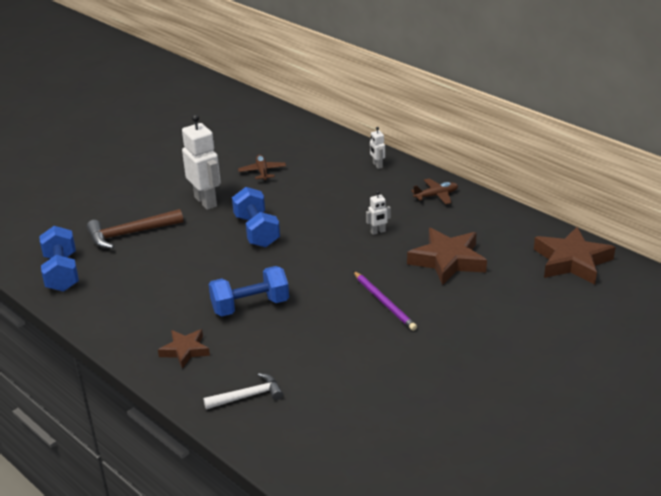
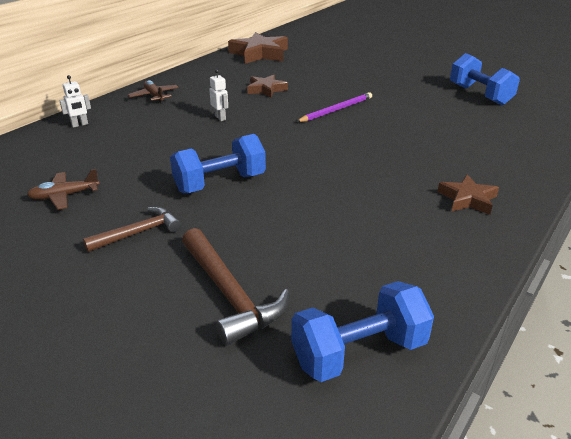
camera: 100 degrees left, 0 degrees up
(206, 201) = (138, 232): white robot -> brown hammer
(248, 396) = (505, 157): white hammer -> none
(250, 306) = (371, 170): blue dumbbell -> blue dumbbell (479, 95)
(447, 260) = (266, 89): brown star -> brown star, size x0.58

